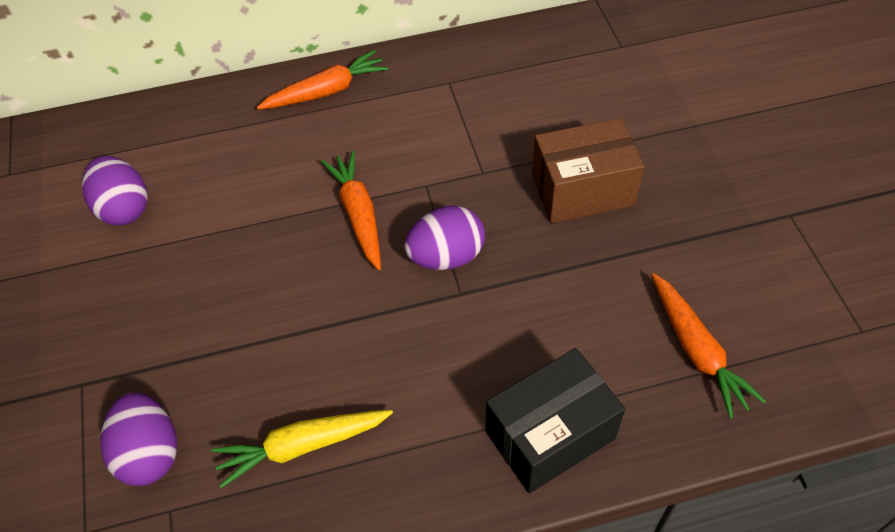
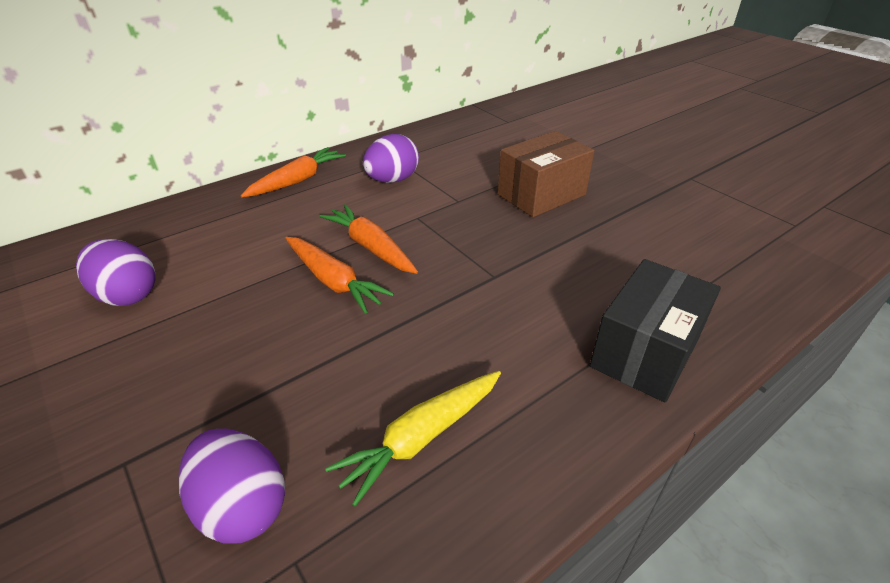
camera: 25 degrees left, 15 degrees down
(446, 256) = (465, 256): purple egg -> purple egg (392, 180)
(697, 350) = (703, 264): orange carrot -> orange carrot (333, 281)

